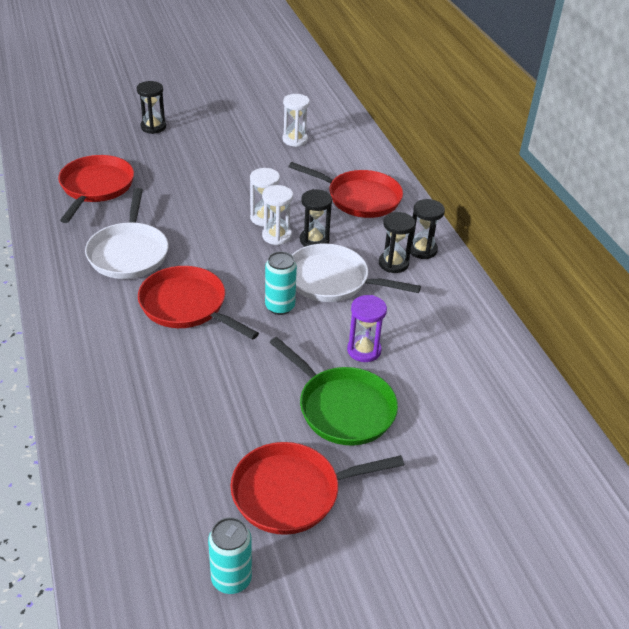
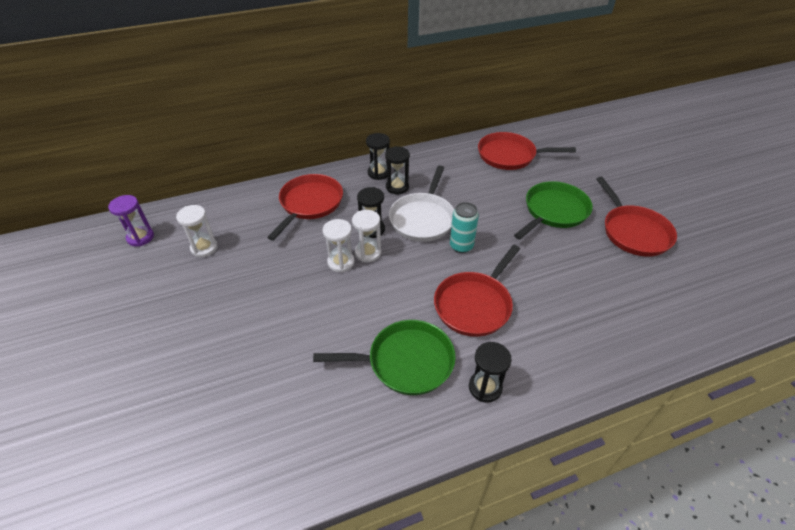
camera: 90 degrees left, 5 degrees up
(96, 187) = (282, 419): red pan -> red pan (509, 155)
(129, 253) = (405, 361): white pan -> green pan
(153, 127) = (146, 379): black hourglass -> black hourglass (485, 387)
(231, 579) = (709, 254): turquoise can -> none
(364, 350) = (496, 202): purple hourglass -> purple hourglass (140, 237)

